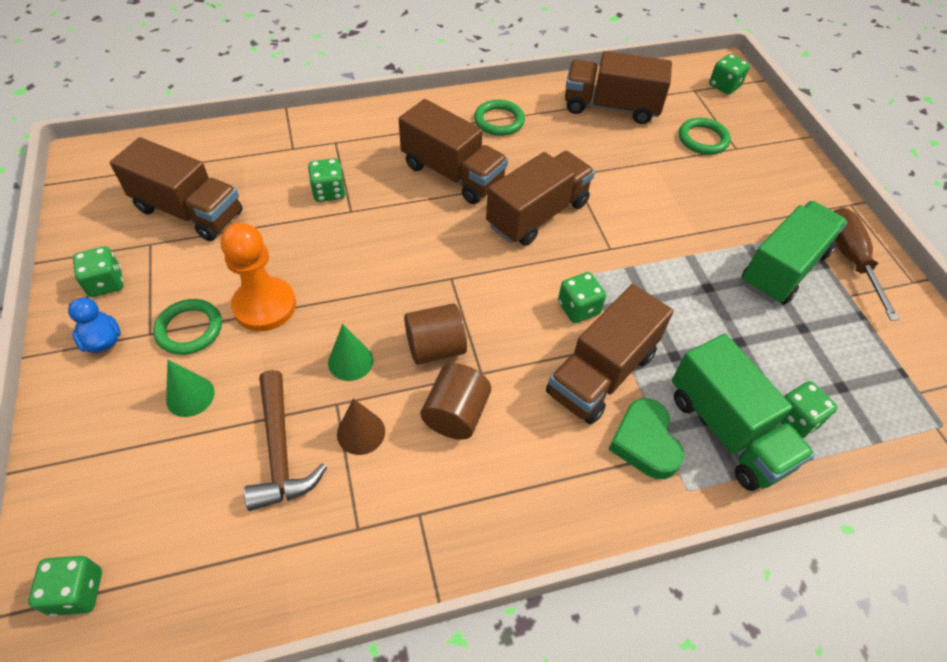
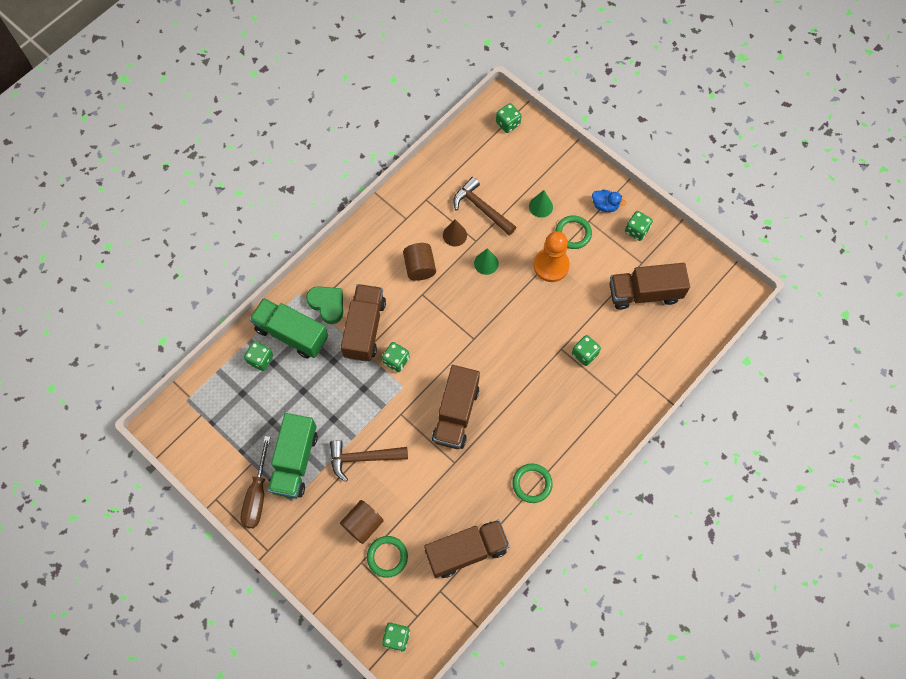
camera: 150 degrees right, 15 degrees up
(435, 348) = (452, 294): brown cylinder -> brown cylinder (363, 524)
(452, 174) = (526, 414): brown truck -> none
(686, 229) = (363, 458): none -> brown hammer
(850, 259) = (257, 495): brown screwdriver -> brown screwdriver turned 45 degrees clockwise

